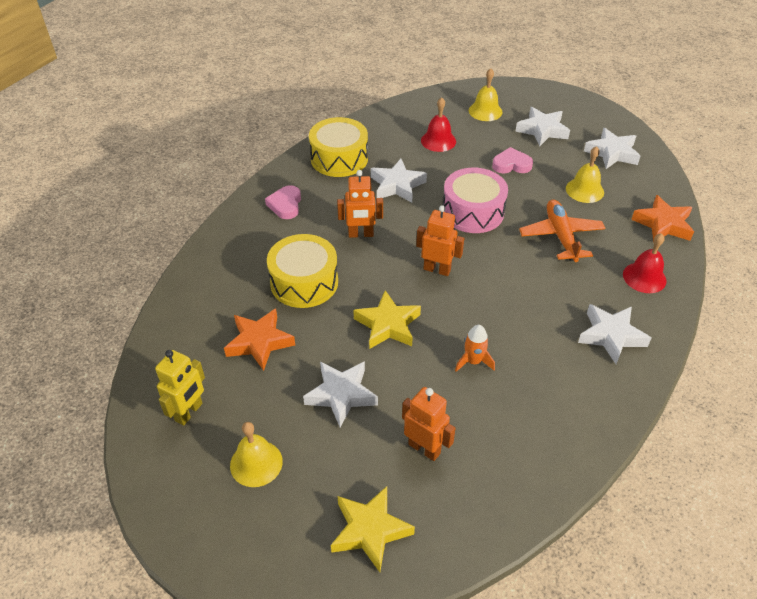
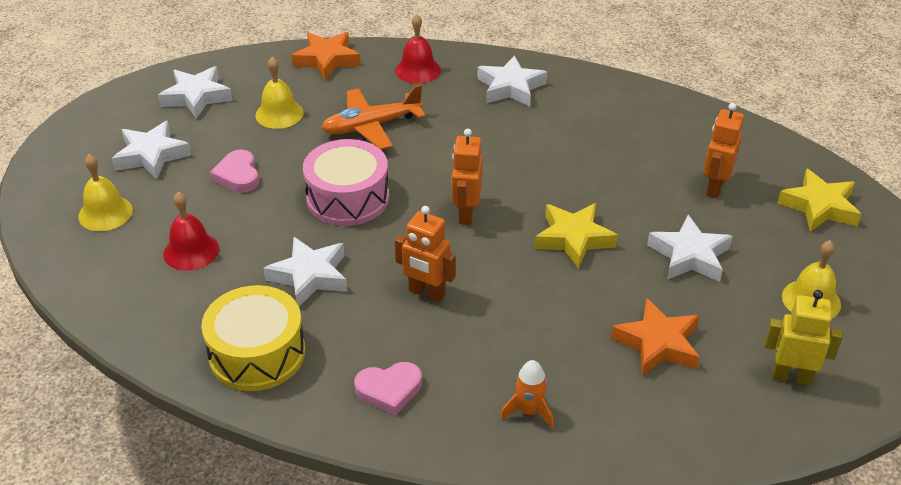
camera: 105 degrees left, 5 degrees down
(304, 282) = (539, 328): yellow drum -> none
(361, 234) = (426, 293): orange robot -> orange robot turned 135 degrees clockwise
(473, 361) = (591, 169): orange rocket -> orange rocket (529, 411)

